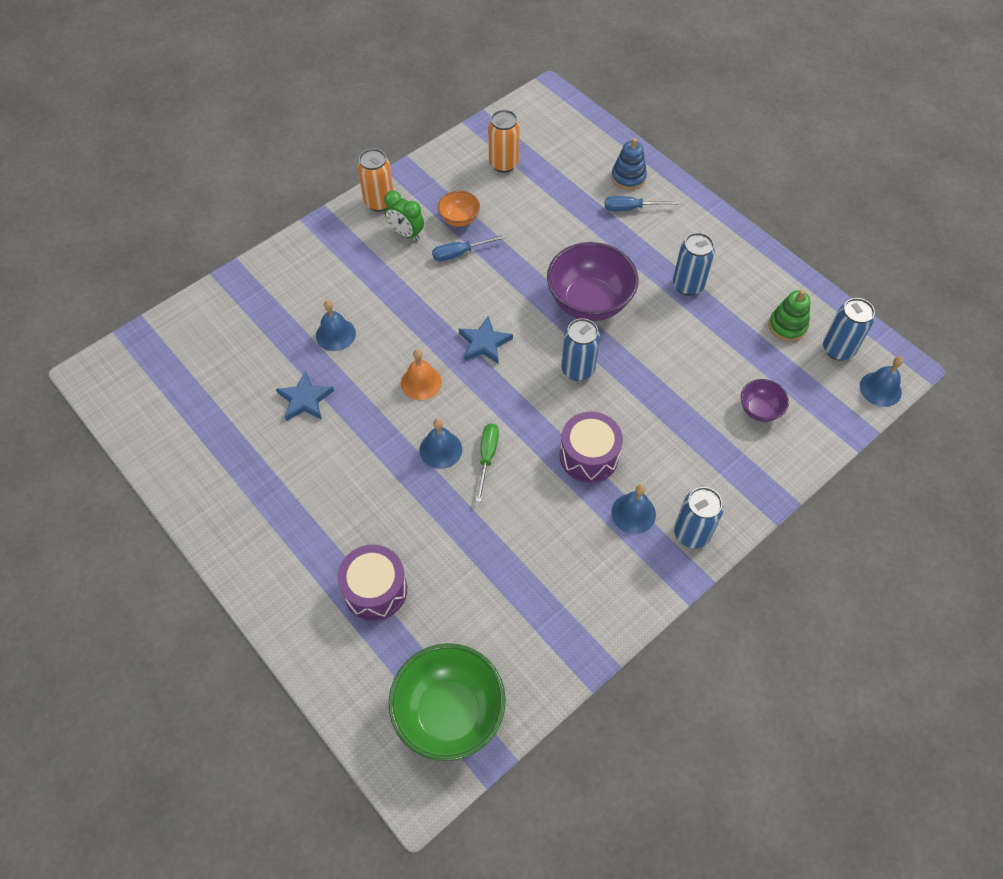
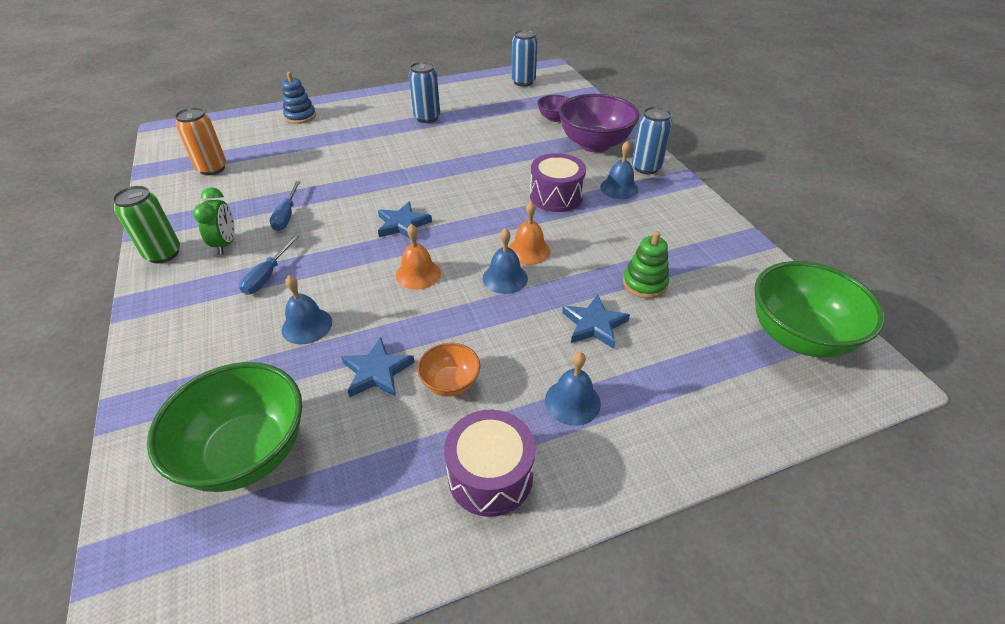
camera: 70 degrees left, 15 degrees down
(218, 358) = (247, 453): none -> green bowl
(375, 590) = (651, 362): purple drum -> purple drum (490, 475)
(379, 202) = (163, 254): orange can -> green can
(406, 233) = (226, 244): green clock -> green clock turned 60 degrees counterclockwise
(406, 535) = (594, 324): none -> blue star
(459, 219) = (246, 207): orange bowl -> orange bowl (450, 383)
(487, 457) = (529, 250): green screwdriver -> orange bell
(578, 369) = (468, 182): blue can -> none
(589, 302) = (405, 161): purple bowl -> purple bowl (594, 144)
(631, 208) = (332, 122): blue screwdriver -> blue screwdriver (267, 276)
(787, 326) = (492, 93): green stacking toy -> green stacking toy (644, 283)
(880, 389) = (562, 77): blue bell -> blue bell (572, 401)

